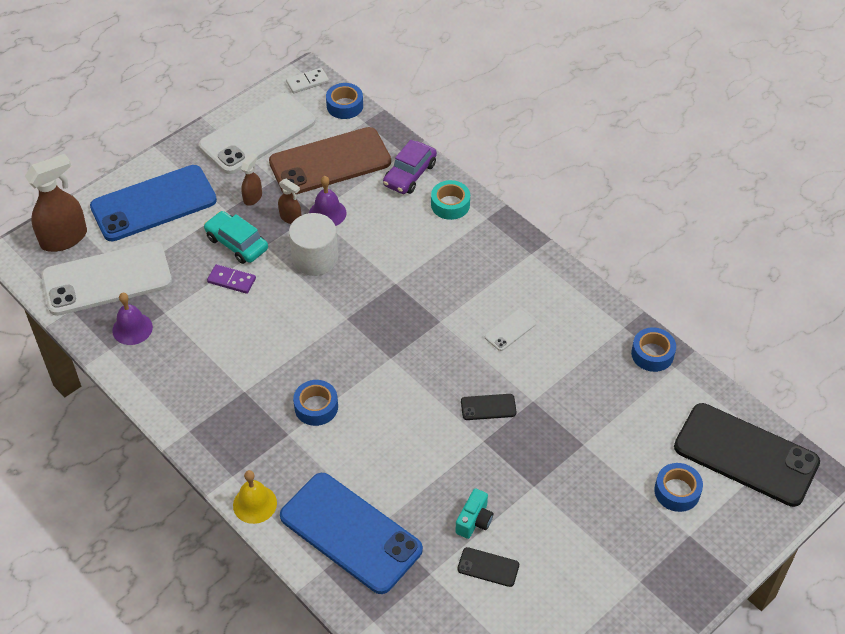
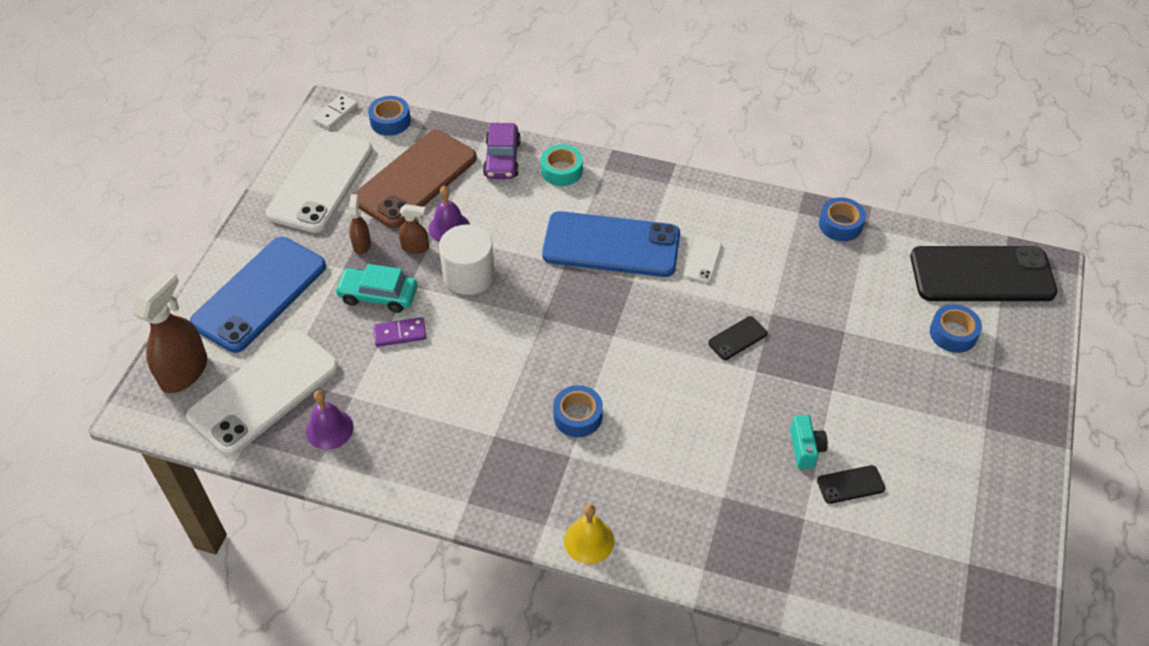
camera: 30 degrees left, 0 degrees up
(350, 533) = (702, 520): blue phone -> blue phone (611, 245)

